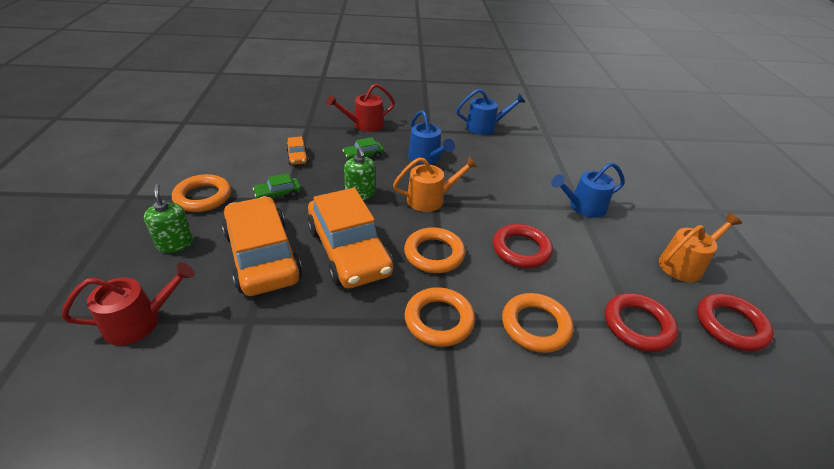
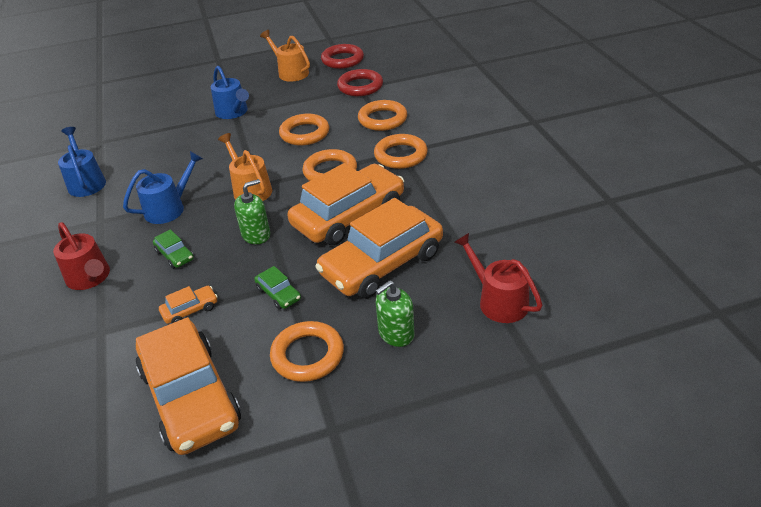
camera: 100 degrees left, 0 degrees up
(219, 150) = (191, 397): none -> orange car
(521, 249) = (304, 133): red ring -> orange ring

